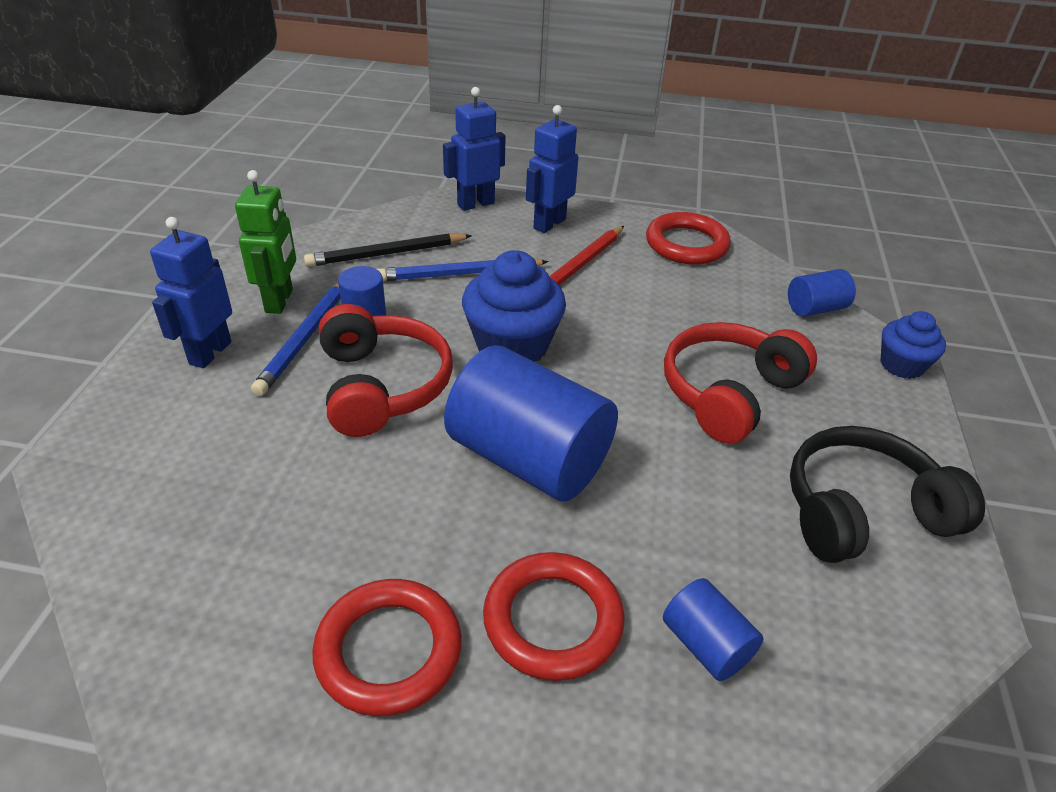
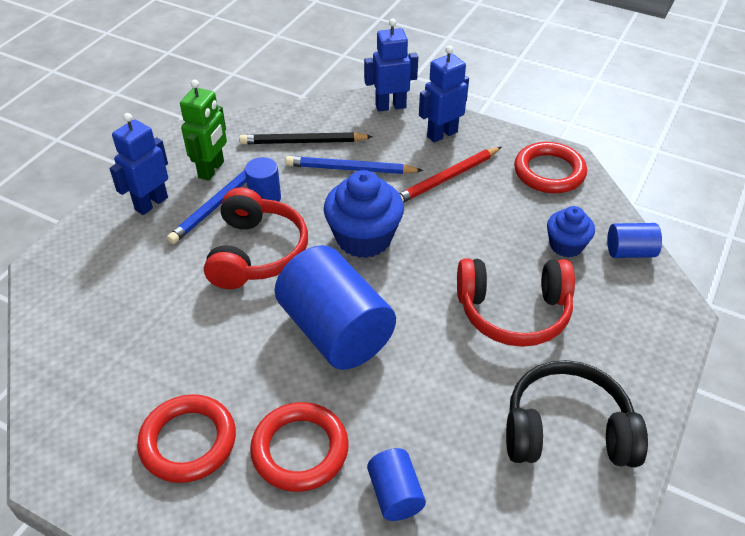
camera: 20 degrees right, 5 degrees up
(729, 393) = (513, 312): red headphones -> red headphones turned 150 degrees counterclockwise
(901, 365) = (676, 317): blue cupcake -> blue cupcake (566, 245)

